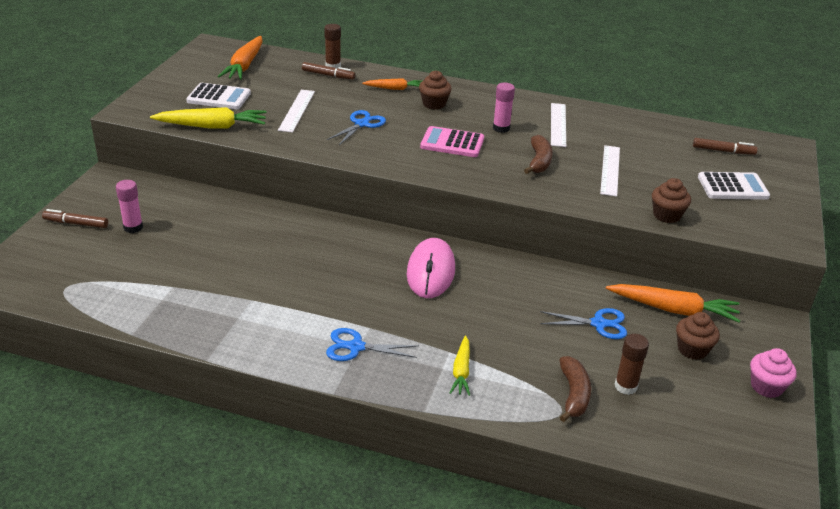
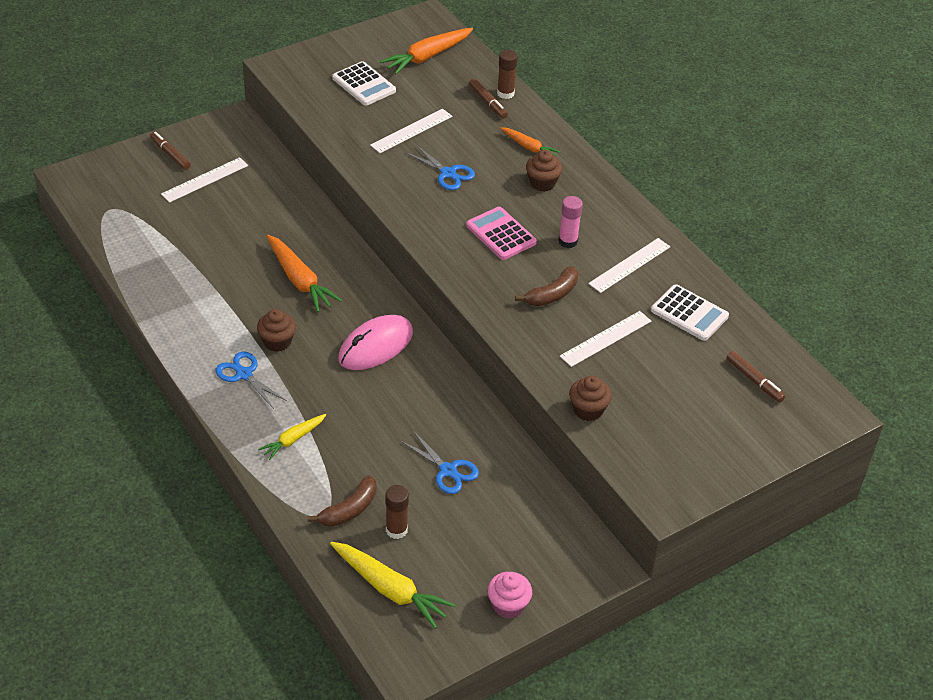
camera: 40 degrees right, 10 degrees up
(133, 227) = (205, 180): pink glue stick -> white ruler
(212, 126) = (323, 115): yellow carrot -> yellow carrot (390, 589)
(361, 124) = (448, 173): blue scissors -> blue scissors turned 60 degrees clockwise
(673, 310) = (529, 499): orange carrot -> orange carrot (299, 280)
(692, 349) = (493, 539): brown cupcake -> brown cupcake (277, 342)
(732, 187) = (699, 420): white calculator -> white calculator (689, 313)

